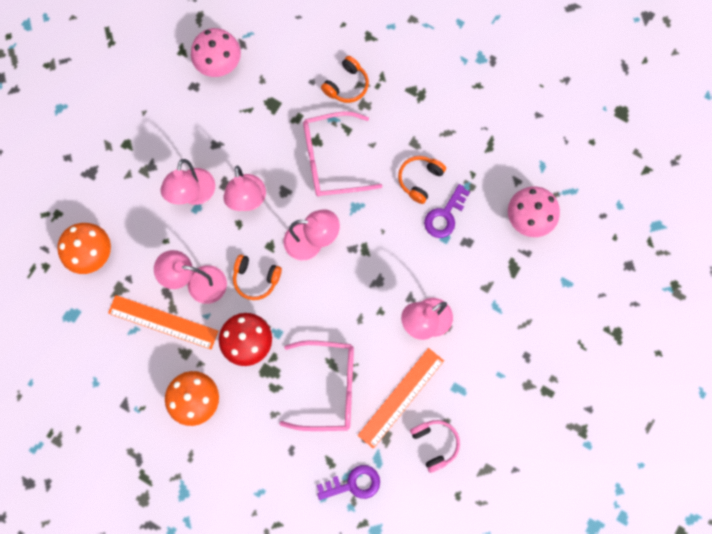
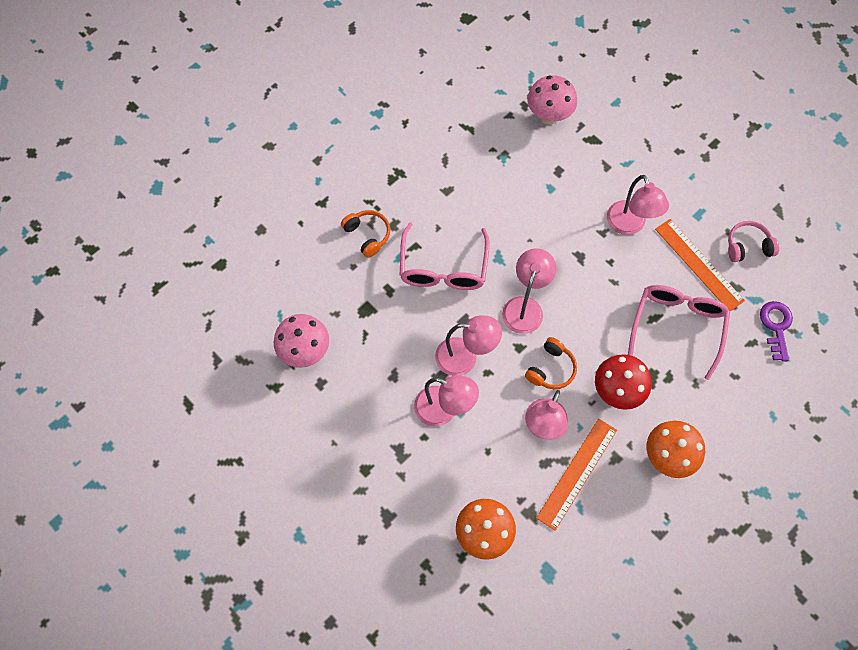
camera: 75 degrees left, 10 degrees down
(420, 180) = (486, 195): orange headphones -> none
(444, 216) = (528, 183): purple key -> none

